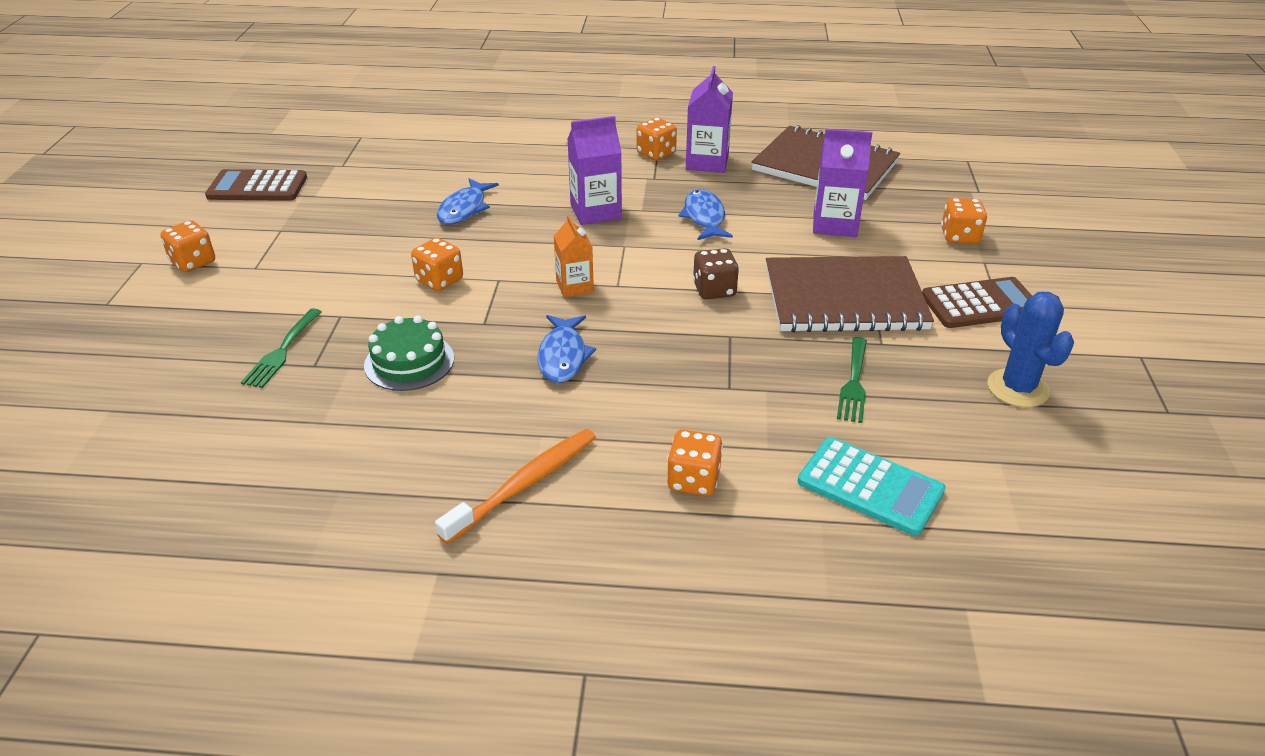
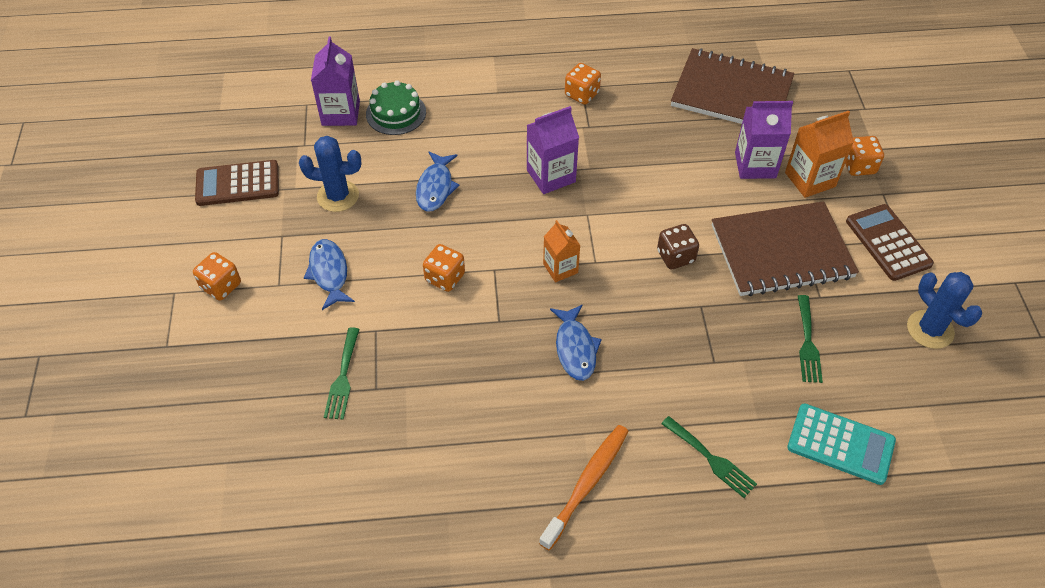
camera: 10 degrees left, 15 degrees up
(356, 206) = (338, 196): none -> blue cactus
(409, 362) = (453, 373): green cake -> green cake (396, 113)
(693, 480) = (711, 459): orange dice -> green fork
(704, 217) = (645, 171): blue fish -> blue fish (329, 273)
(707, 162) = (629, 100): purple carton -> purple carton (341, 113)
(897, 242) = (810, 179): none -> orange carton
(980, 304) = (888, 243): brown calculator -> brown calculator turned 90 degrees counterclockwise

